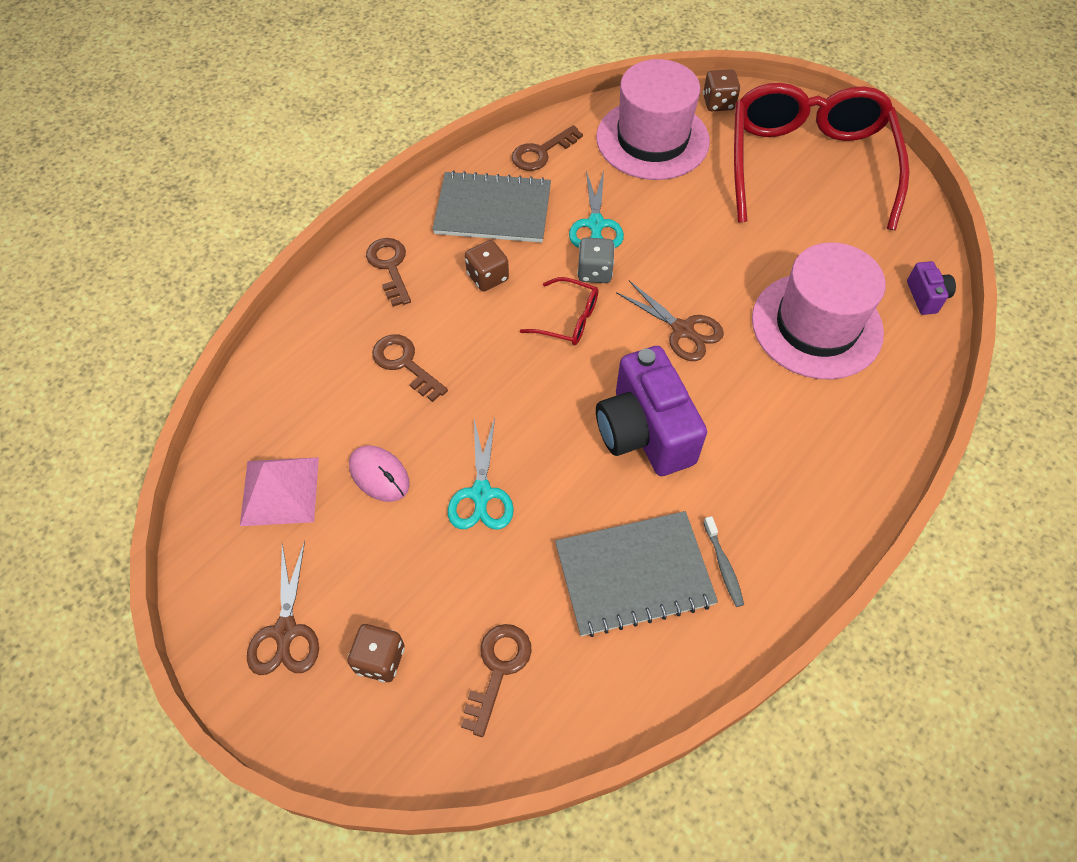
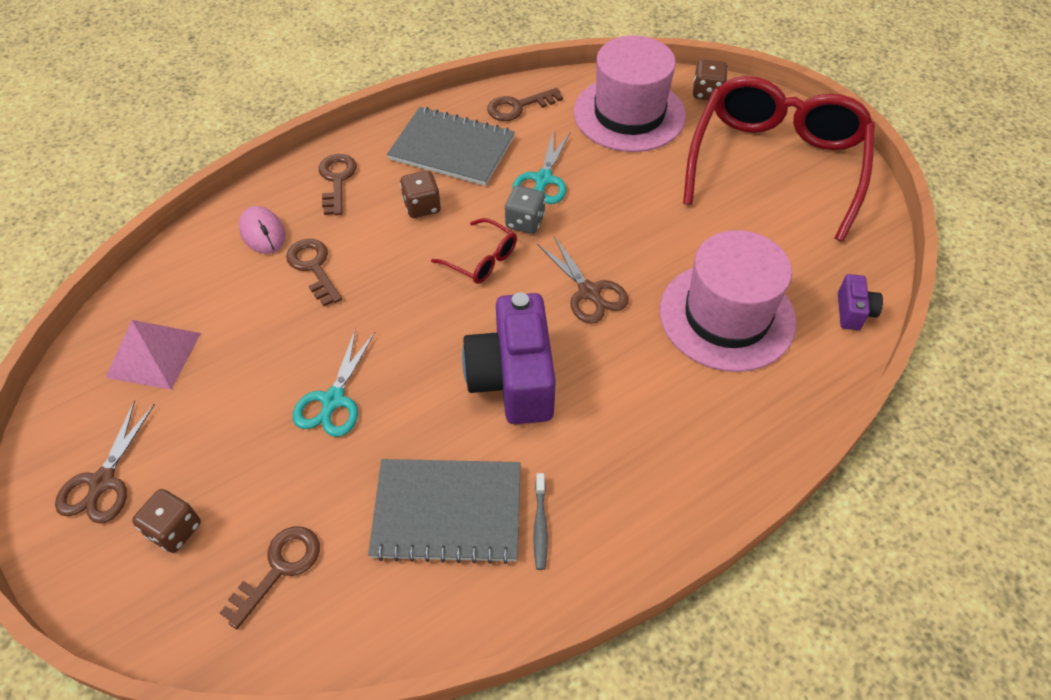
camera: 15 degrees right, 5 degrees down
(379, 475) = (247, 361): pink mouse -> pink mouse (262, 232)

